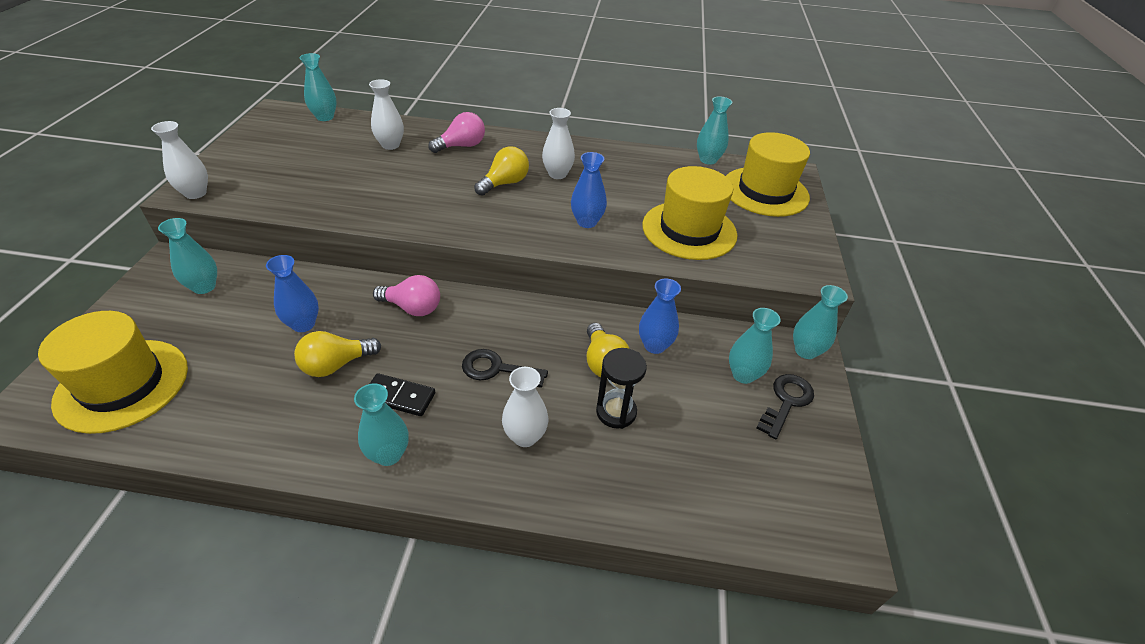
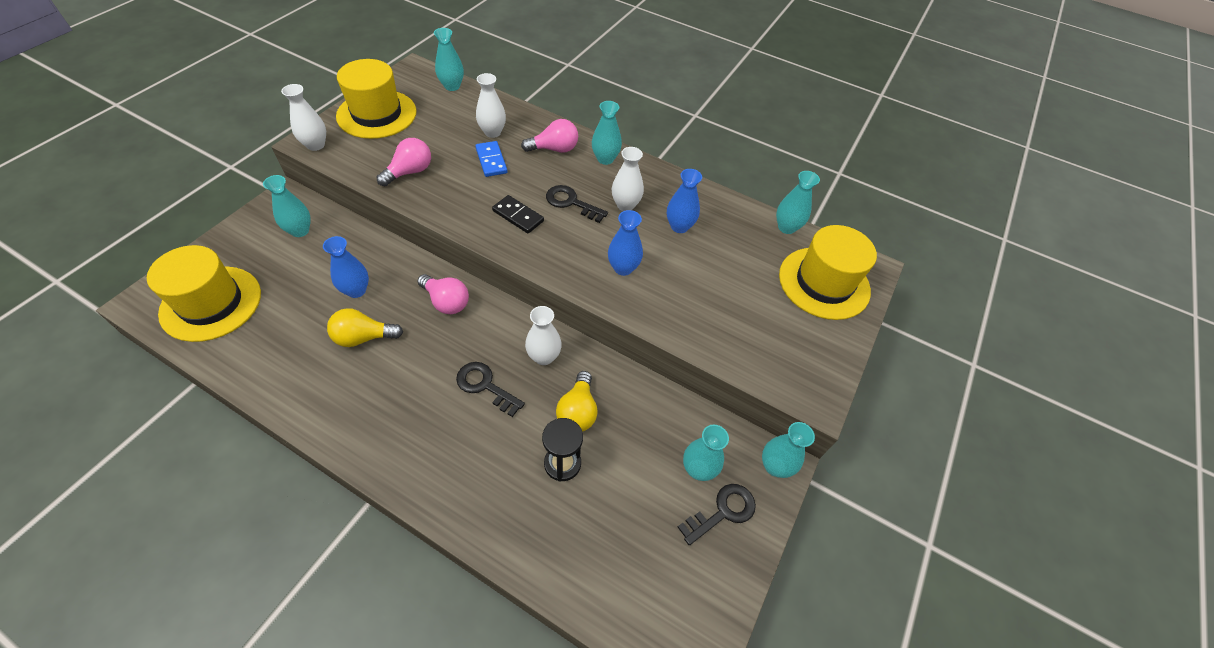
camera: 20 degrees right, 10 degrees up
(320, 194) = (410, 172): none -> pink light bulb
(388, 454) = (365, 434): turquoise vase -> turquoise vase (605, 159)
(399, 397) = (397, 384): black domino -> black domino (518, 216)
(403, 167) = (491, 160): none -> blue domino
(505, 183) = (571, 203): yellow light bulb -> black key
(525, 436) = (476, 458): white vase -> white vase (544, 357)
(654, 345) = (633, 410): blue vase -> blue vase (679, 226)
(689, 230) = (716, 306): yellow hat -> yellow hat (377, 114)

